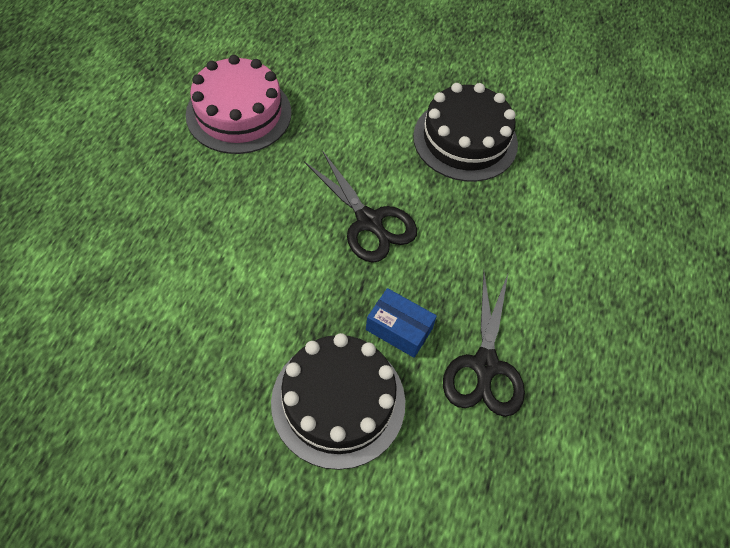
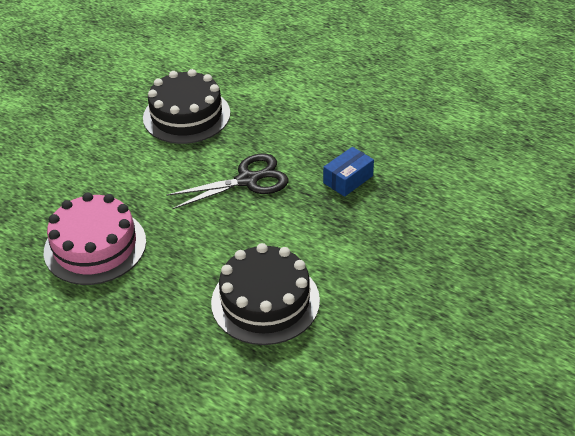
camera: 70 degrees left, 15 degrees down
(338, 401) = (399, 219): black cake -> black cake (265, 301)
(484, 366) = (386, 144): black scissors -> none

